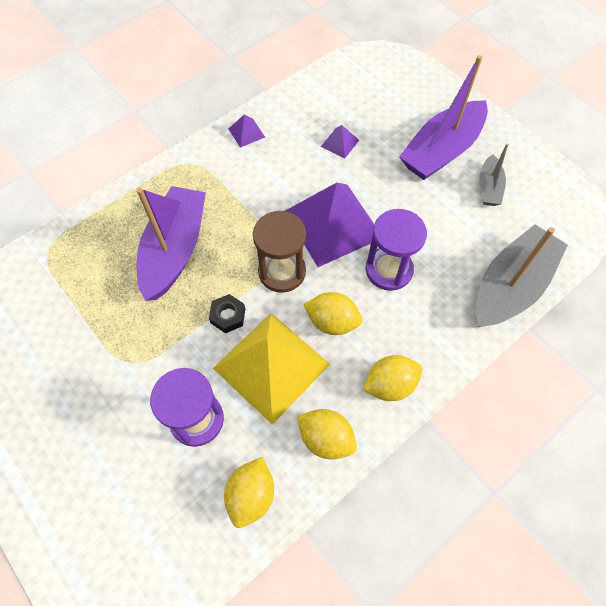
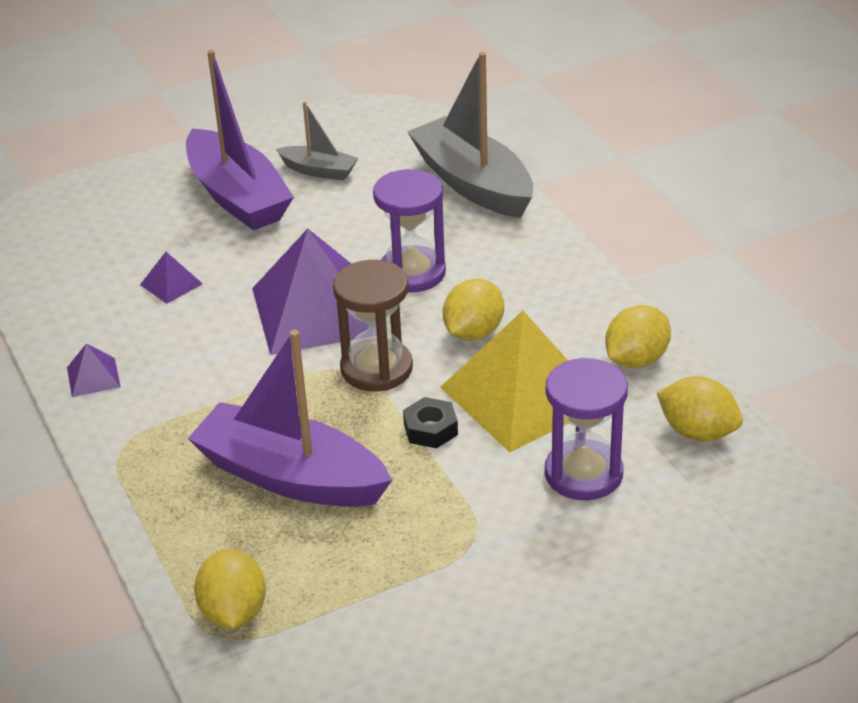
camera: 75 degrees left, 25 degrees down
(389, 384) = (577, 298): yellow lemon -> yellow lemon (234, 613)

